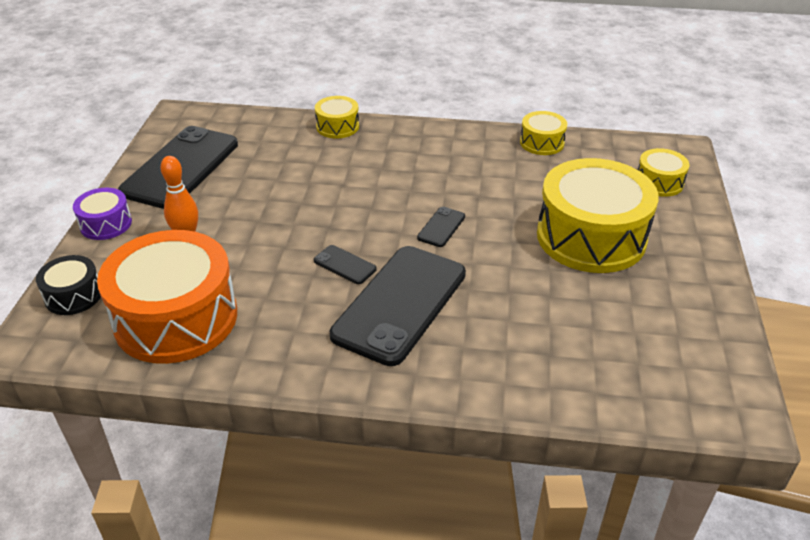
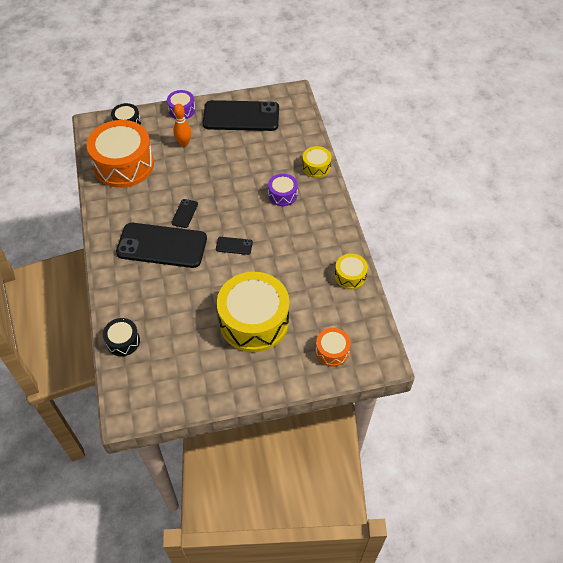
camera: 70 degrees right, 15 degrees up
(369, 164) = (282, 194): none -> purple drum
(590, 391) = (123, 341): none -> black drum
(659, 182) = (332, 351): yellow drum -> orange drum

